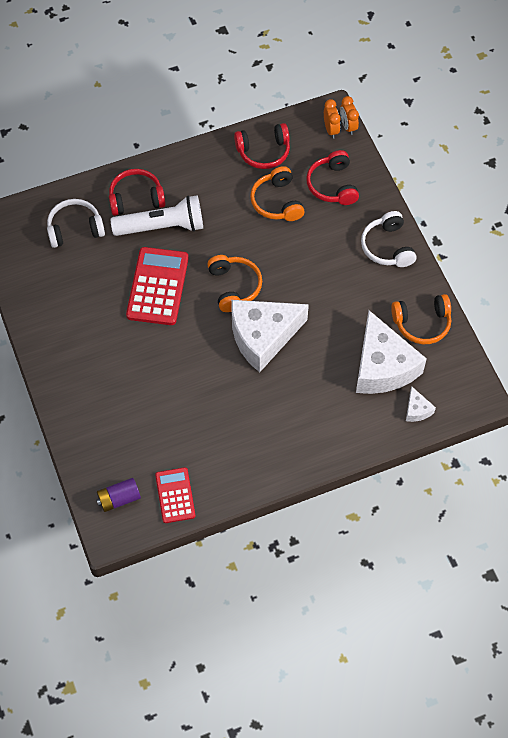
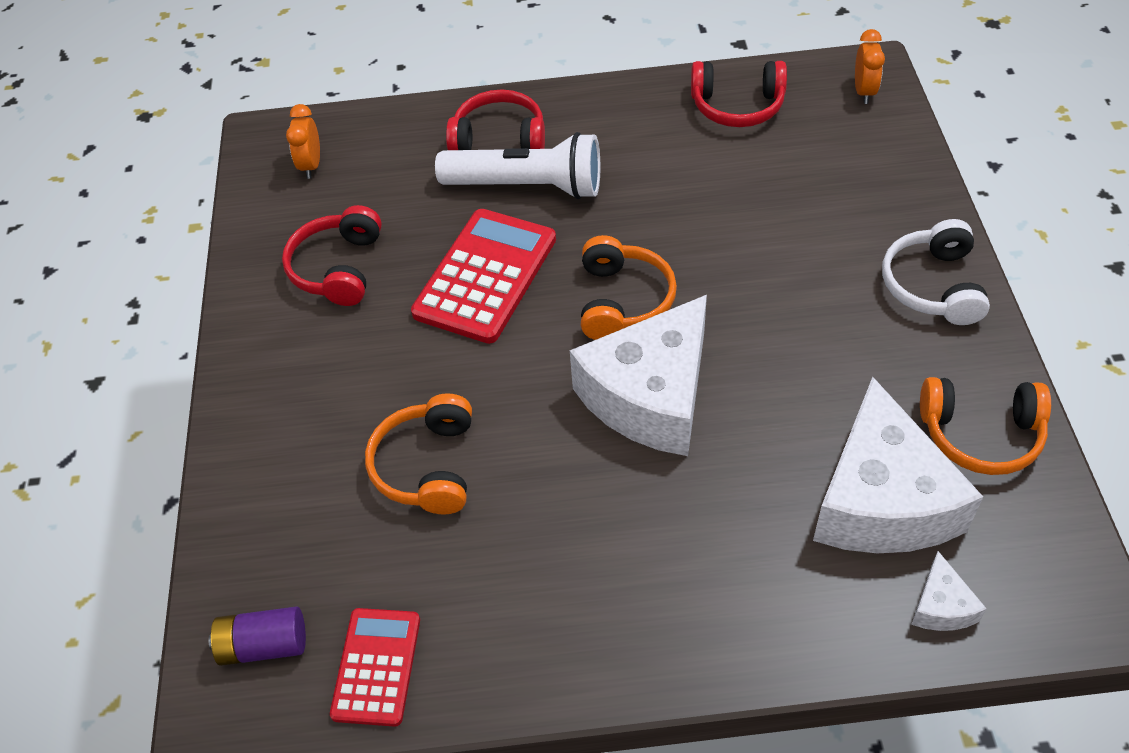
camera: 20 degrees right, 10 degrees down
(75, 229) = (382, 166): white headphones -> none
(262, 337) = (650, 396): white cheese -> white cheese turned 45 degrees counterclockwise
(277, 202) = (740, 181): orange headphones -> orange headphones (427, 466)
(332, 185) = (848, 172): red headphones -> red headphones (338, 268)
(348, 126) = (895, 91): orange clock -> orange clock (311, 165)

